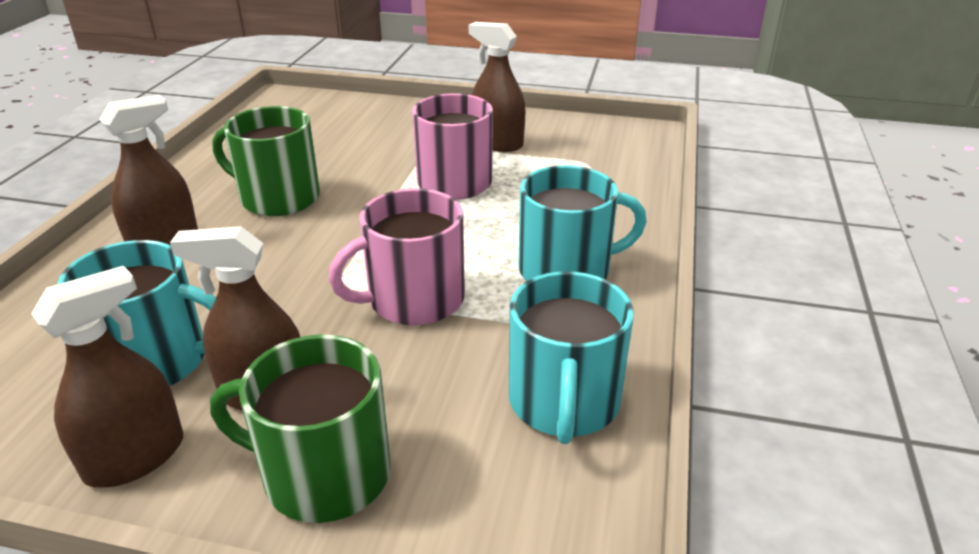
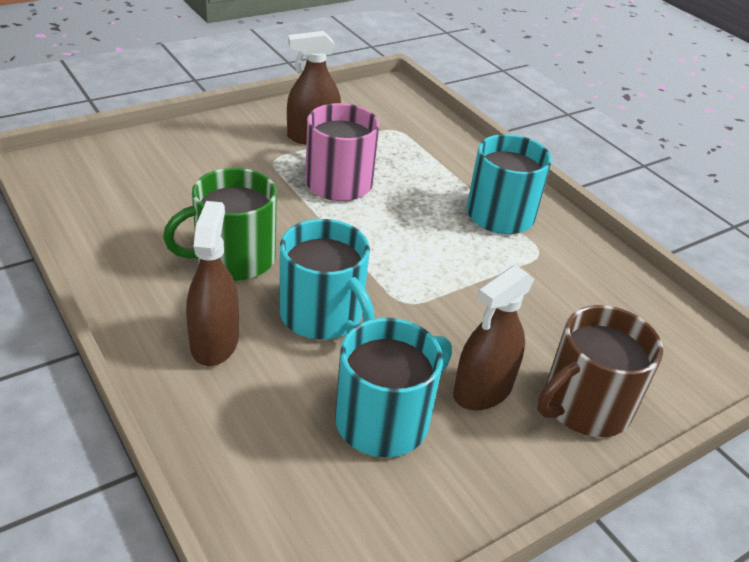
camera: 50 degrees left, 5 degrees up
(135, 457) = (485, 476): brown spray bottle -> none
(324, 473) = (584, 405): green mug -> brown mug
(414, 299) = (457, 281): pink mug -> none
(563, 402) = (615, 292): turquoise mug -> turquoise mug (322, 315)

